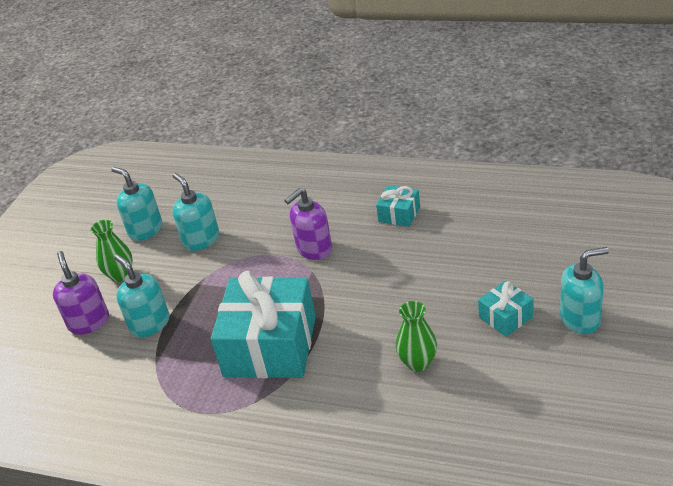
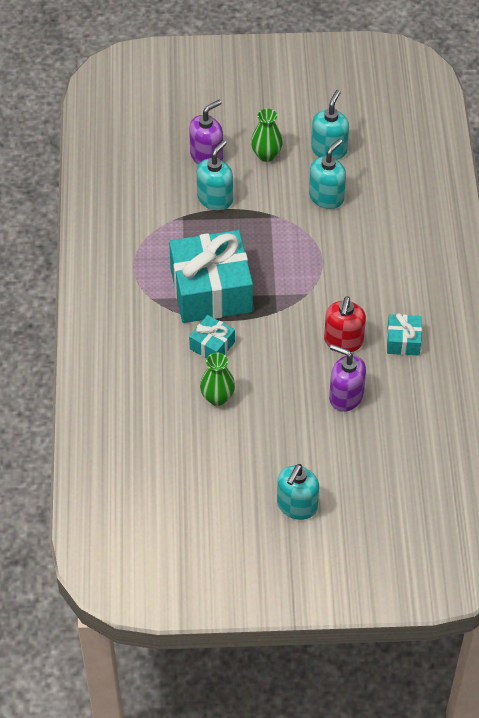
camera: 65 degrees right, 15 degrees up
(314, 249) = (336, 287): purple soap dispenser -> purple soap dispenser (345, 396)
(382, 254) = (343, 341): none -> red soap dispenser
(505, 317) = (285, 450): turquoise gift -> turquoise gift (212, 345)
(580, 319) = (296, 506): turquoise soap dispenser -> turquoise soap dispenser turned 60 degrees clockwise

